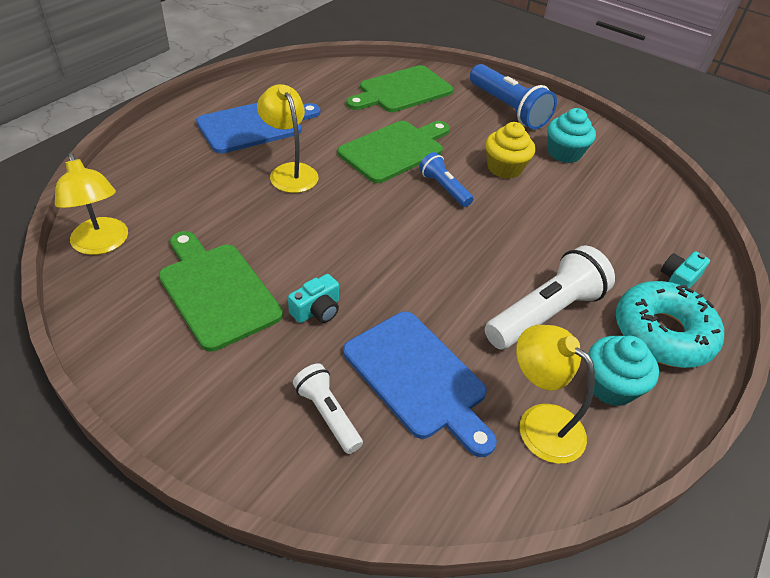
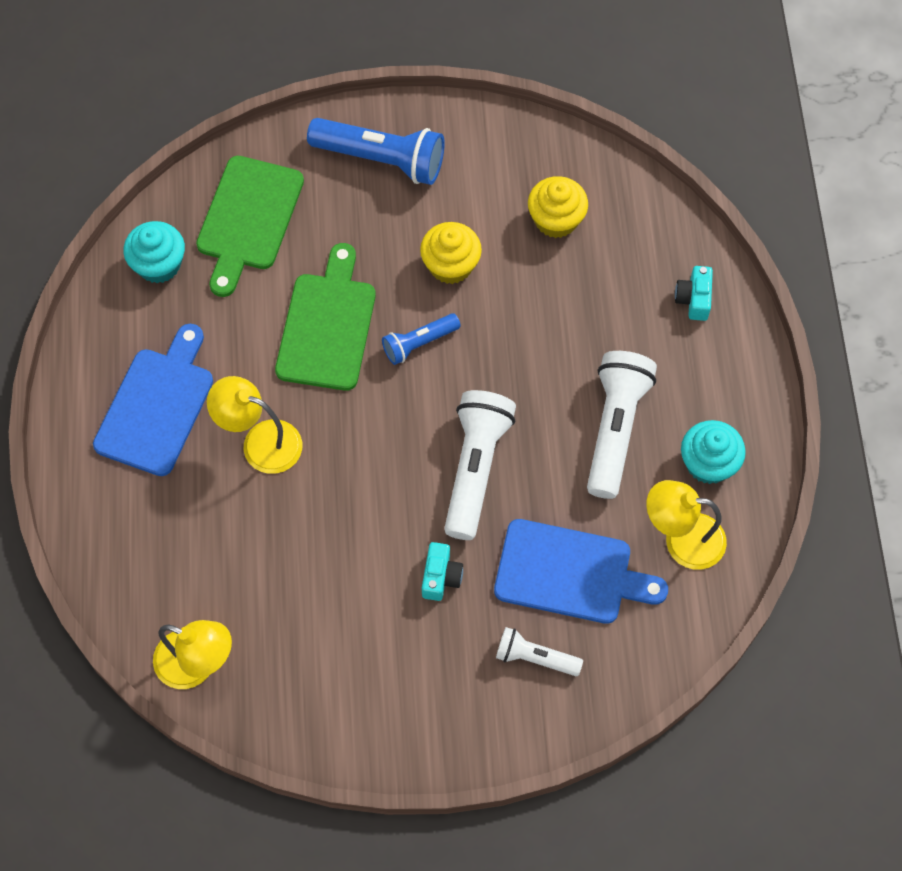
camera: 35 degrees left, 20 degrees up
(217, 291) = (345, 626): green cutting board -> none
(412, 268) = (475, 469): none -> white flashlight
(444, 188) = (419, 343): blue flashlight -> blue flashlight turned 45 degrees counterclockwise
(564, 153) = (489, 192): turquoise cupcake -> turquoise cupcake (159, 264)
(600, 187) = (556, 219): none -> yellow cupcake
(662, 333) = (715, 375): turquoise donut -> none

